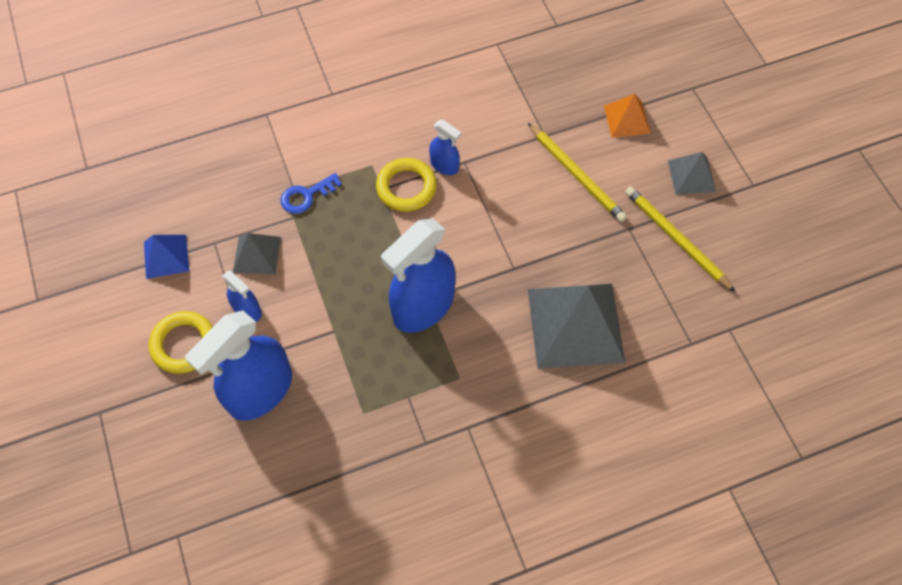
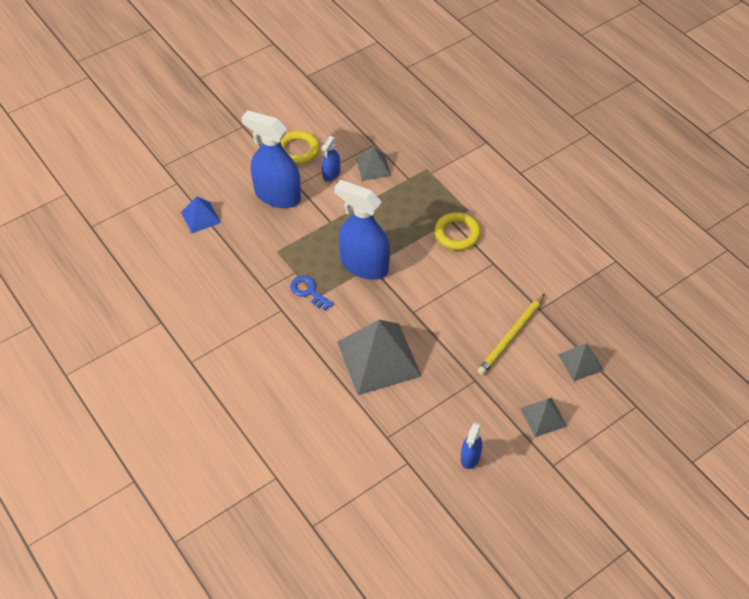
camera: 75 degrees right, 10 degrees down
(166, 256) = (356, 124): blue pyramid -> blue pyramid (200, 217)
(306, 196) = (428, 181): blue key -> blue key (309, 292)
(444, 165) = (485, 252): blue spray bottle -> blue spray bottle (470, 457)
(627, 119) = (580, 362): orange pyramid -> grey pyramid
(675, 239) = (477, 414): yellow pencil -> none

